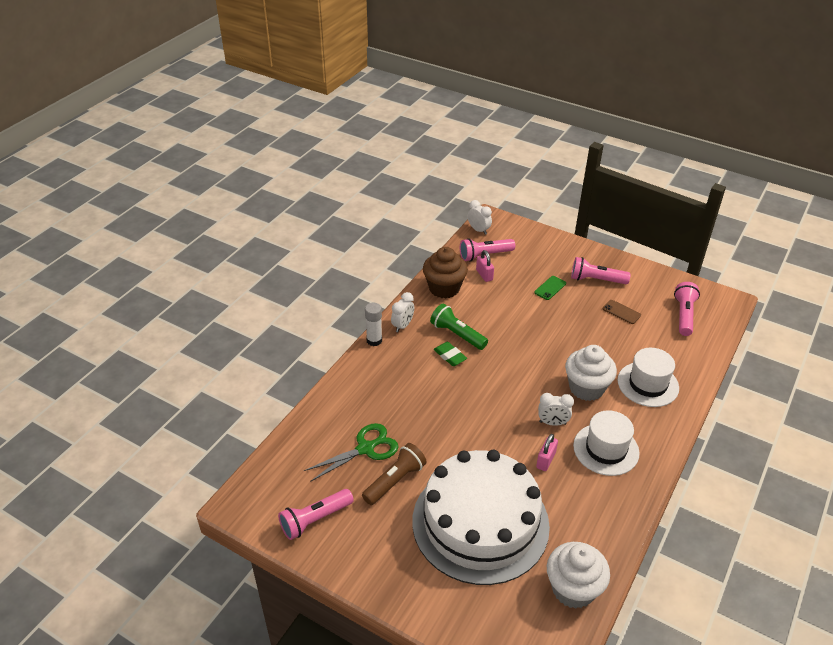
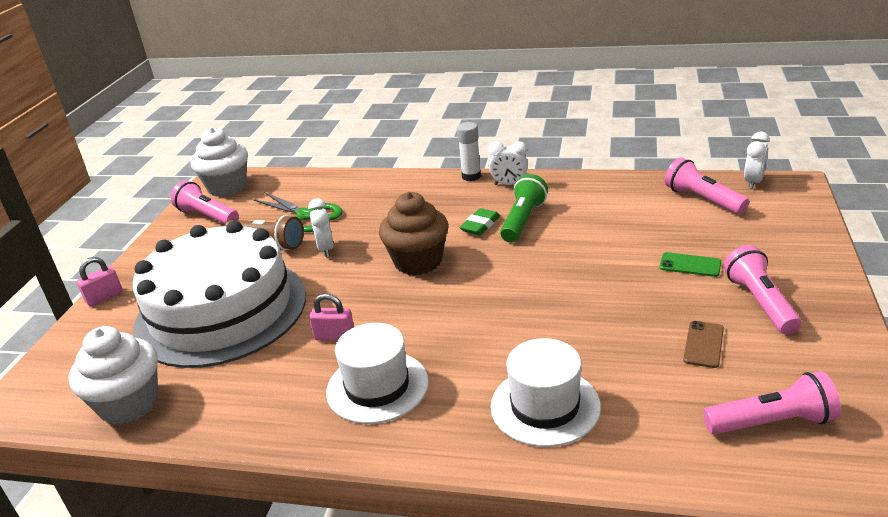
camera: 75 degrees right, 10 degrees down
(444, 288) = (602, 190): brown cupcake -> brown cupcake (418, 262)
(484, 275) = (660, 209): pink padlock -> pink padlock (104, 297)
(552, 423) = (406, 328): white clock -> white clock (326, 249)
(586, 388) = (493, 343): white cupcake -> white cupcake (227, 187)

